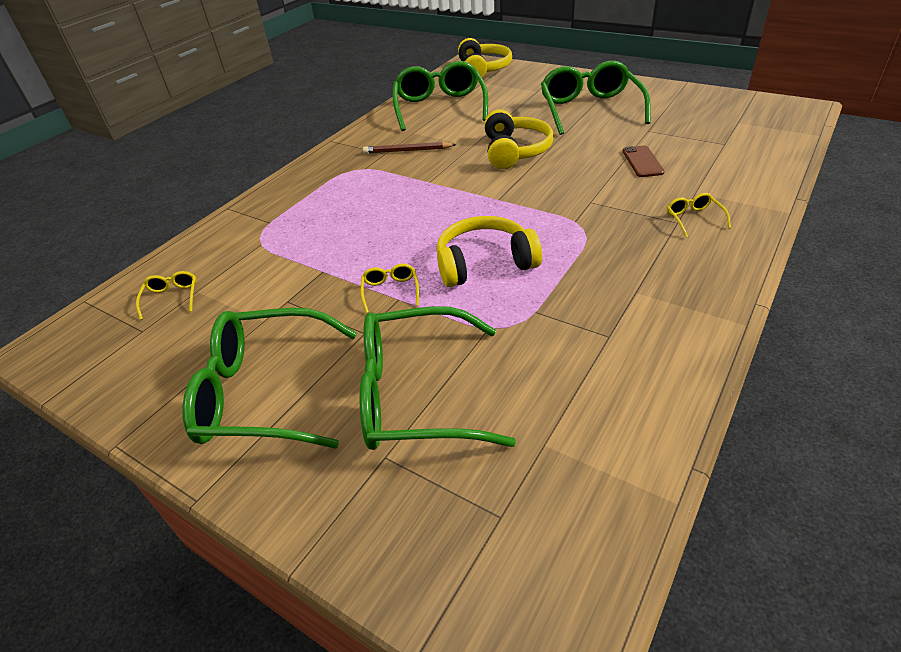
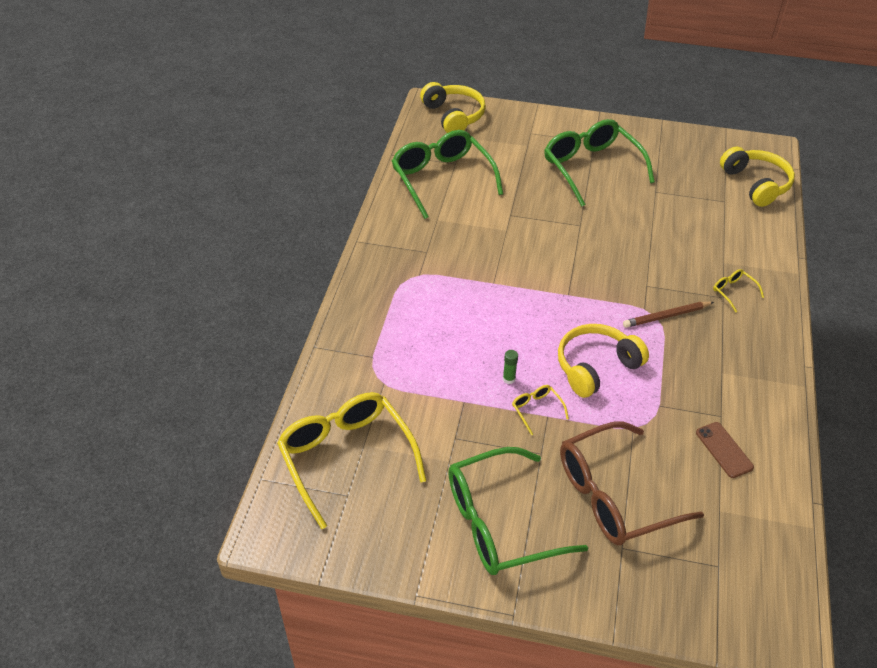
camera: 25 degrees left, 5 degrees up
(172, 297) = (346, 457): yellow glasses -> yellow glasses, size x2.46
(383, 259) = (509, 379): none -> green glue stick
(407, 151) = (447, 245): brown pencil -> brown pencil (666, 316)
(415, 394) = (613, 495): green glasses -> brown glasses
(515, 151) = (551, 233): yellow headphones -> yellow headphones (756, 184)
(642, 162) = (668, 232): brown phone -> brown phone (724, 450)

